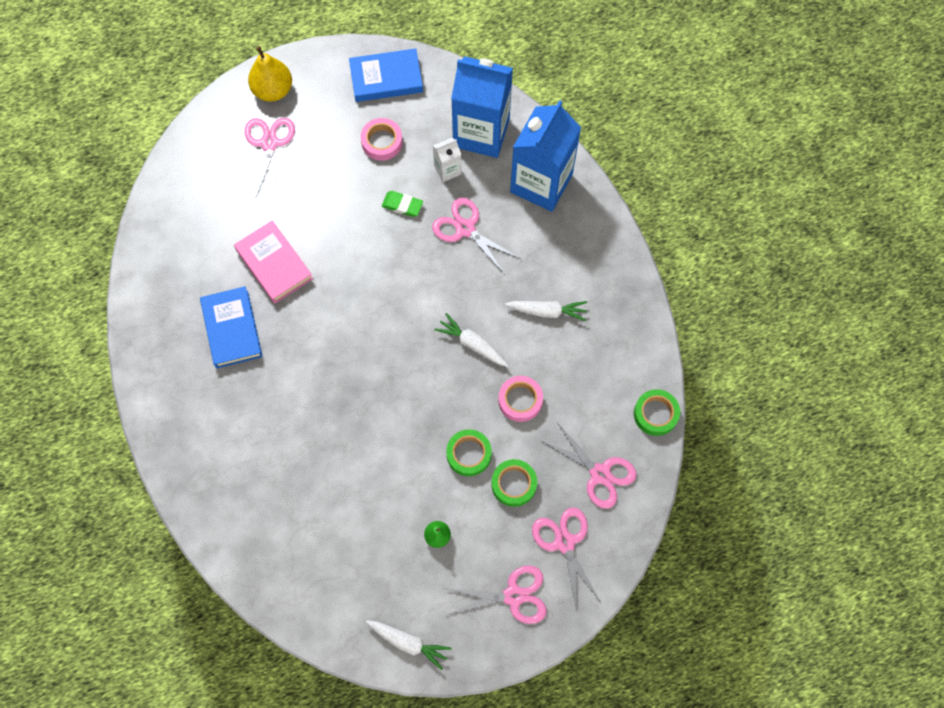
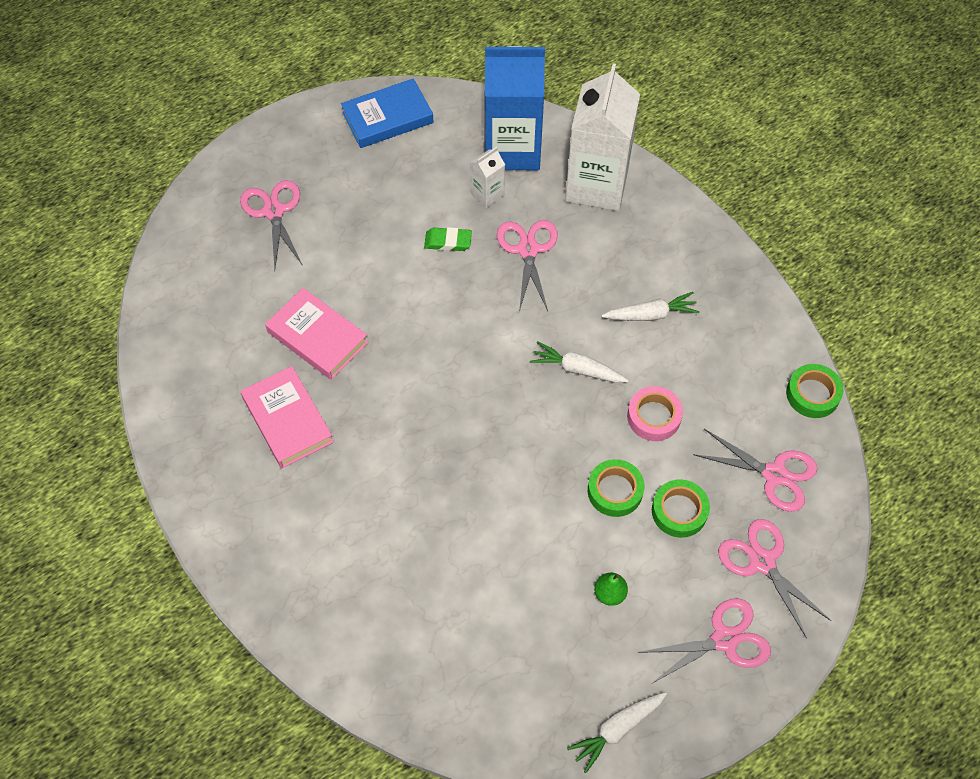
camera: 15 degrees left, 10 degrees down
(232, 329) = (287, 420): blue book -> pink book
(273, 90) = (261, 156): yellow pear -> none
(382, 142) = (403, 182): pink tape -> none
(408, 642) = (617, 730): white carrot -> white carrot turned 135 degrees clockwise
(465, 229) = (528, 250): pink scissors -> pink scissors turned 60 degrees clockwise
(541, 183) = (597, 185): blue carton -> white carton

